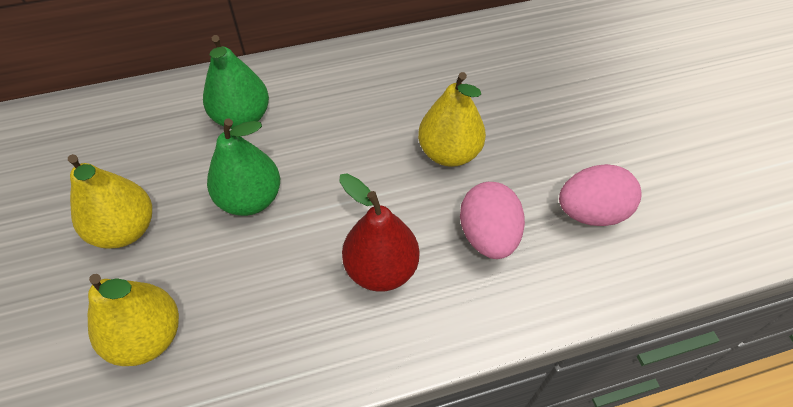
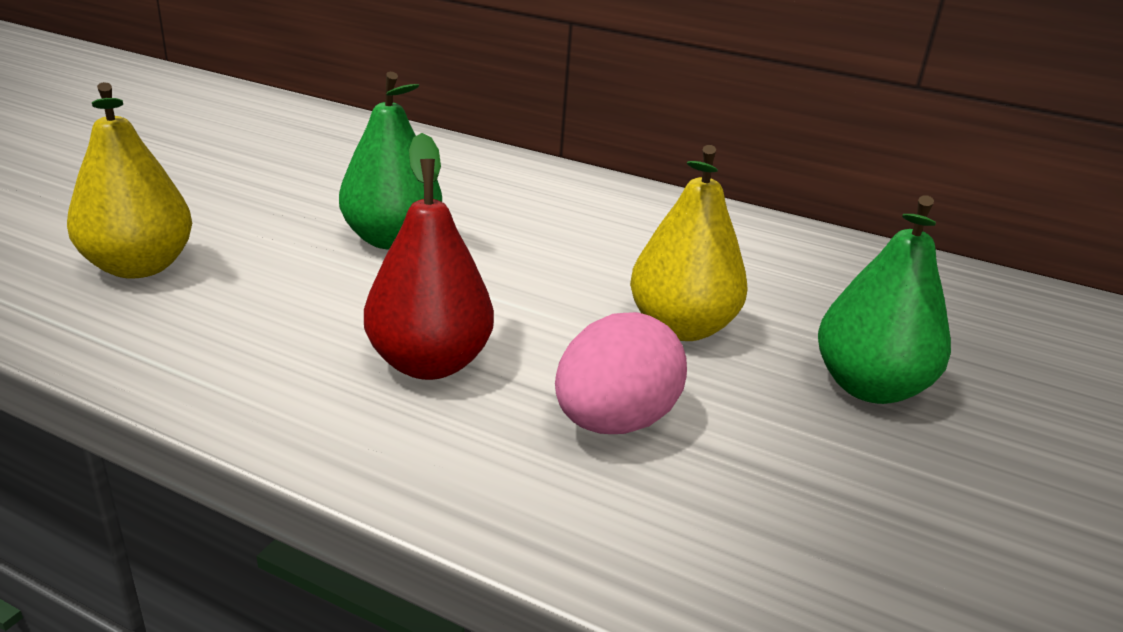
camera: 40 degrees right, 25 degrees down
(125, 230) = (253, 199): yellow pear -> none
(242, 118) = (483, 190): green pear -> green pear (869, 387)
(591, 213) = (822, 500): pink egg -> none

